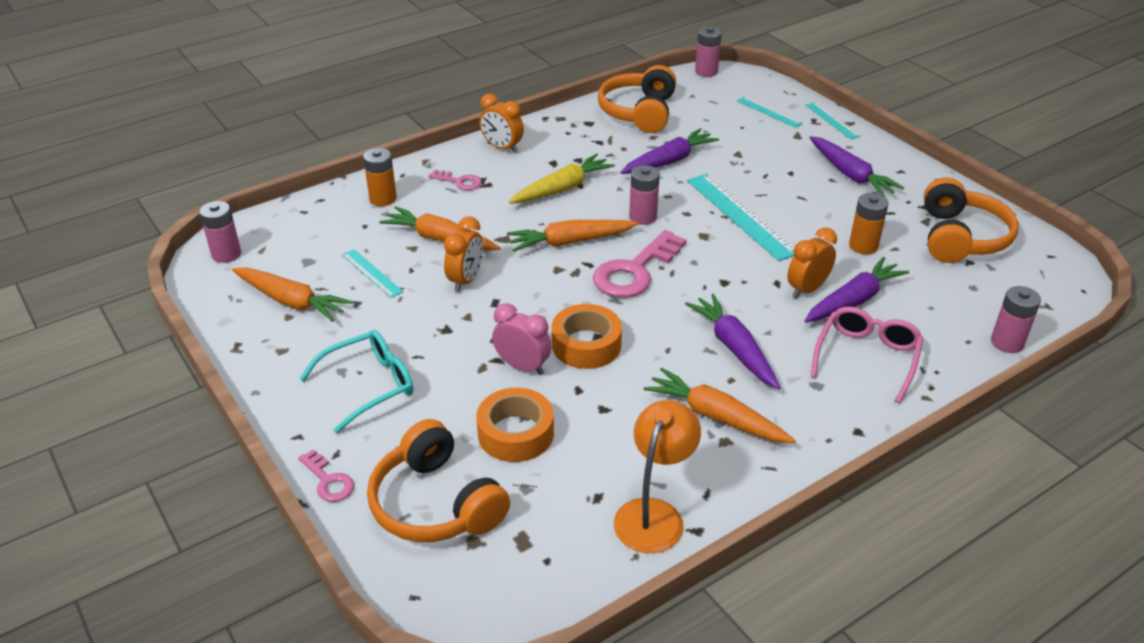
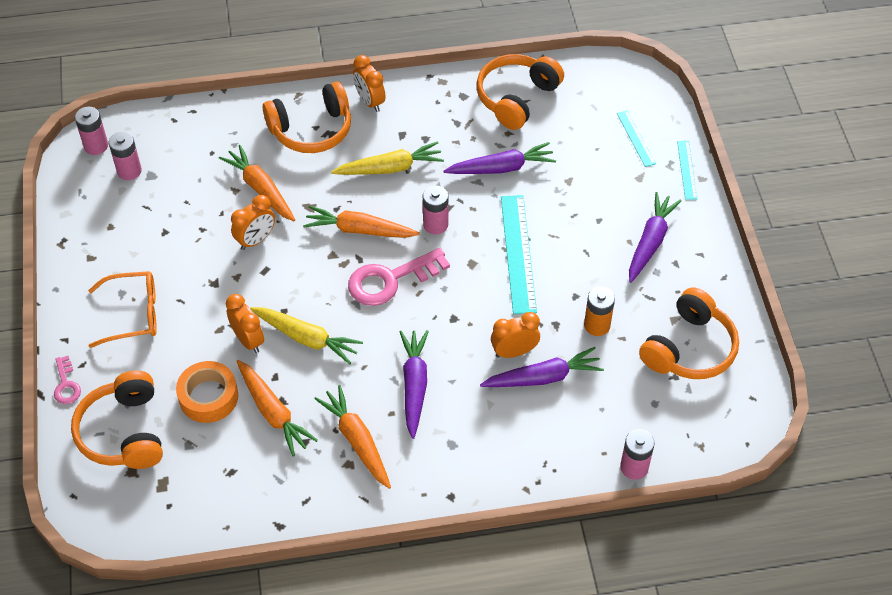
camera: 25 degrees right, 15 degrees up
(291, 301) = (119, 212): orange carrot -> orange carrot (273, 412)
(369, 385) = (133, 314): turquoise glasses -> orange glasses
(372, 273) = (191, 206): turquoise ruler -> none
(383, 199) = (241, 127): orange battery -> none
(459, 182) = (312, 129): pink key -> orange headphones
(522, 366) = (248, 340): pink clock -> orange clock
(586, 345) = (306, 338): orange tape -> yellow carrot
(654, 514) = (259, 501): orange lamp -> none
(706, 71) = (616, 64): pink battery -> pink battery (129, 171)
(850, 175) = (650, 242): purple carrot -> purple carrot turned 150 degrees counterclockwise
(867, 357) = (510, 435): pink glasses -> none

